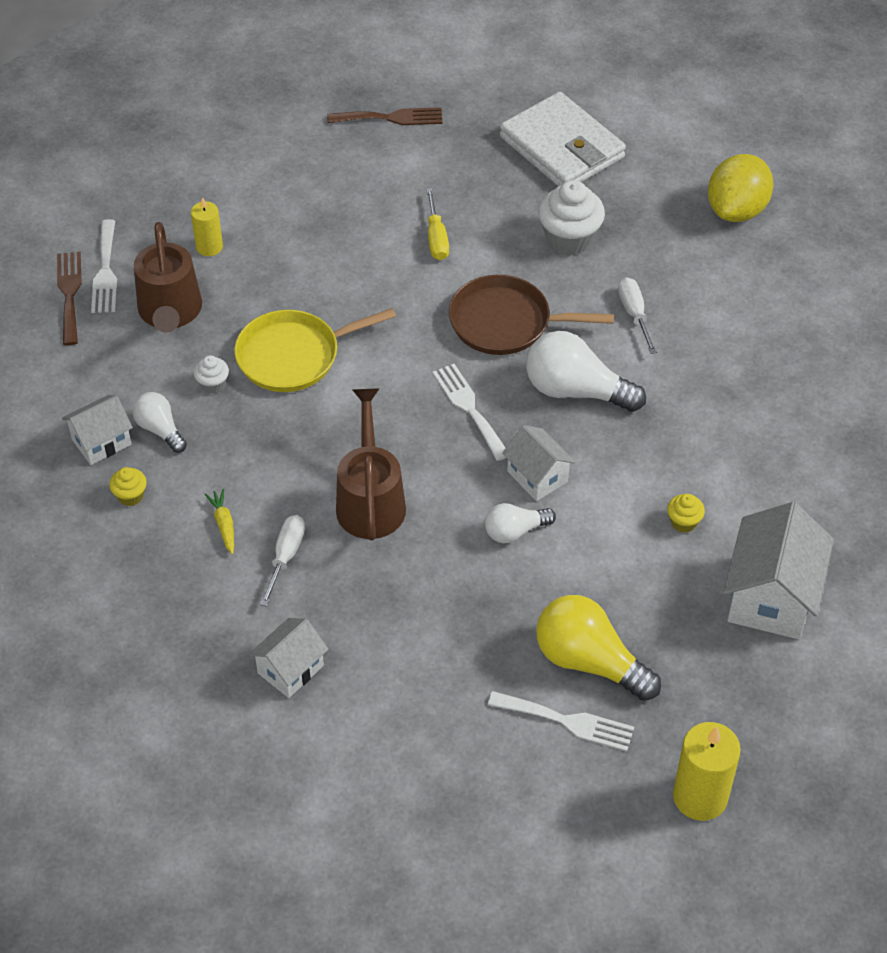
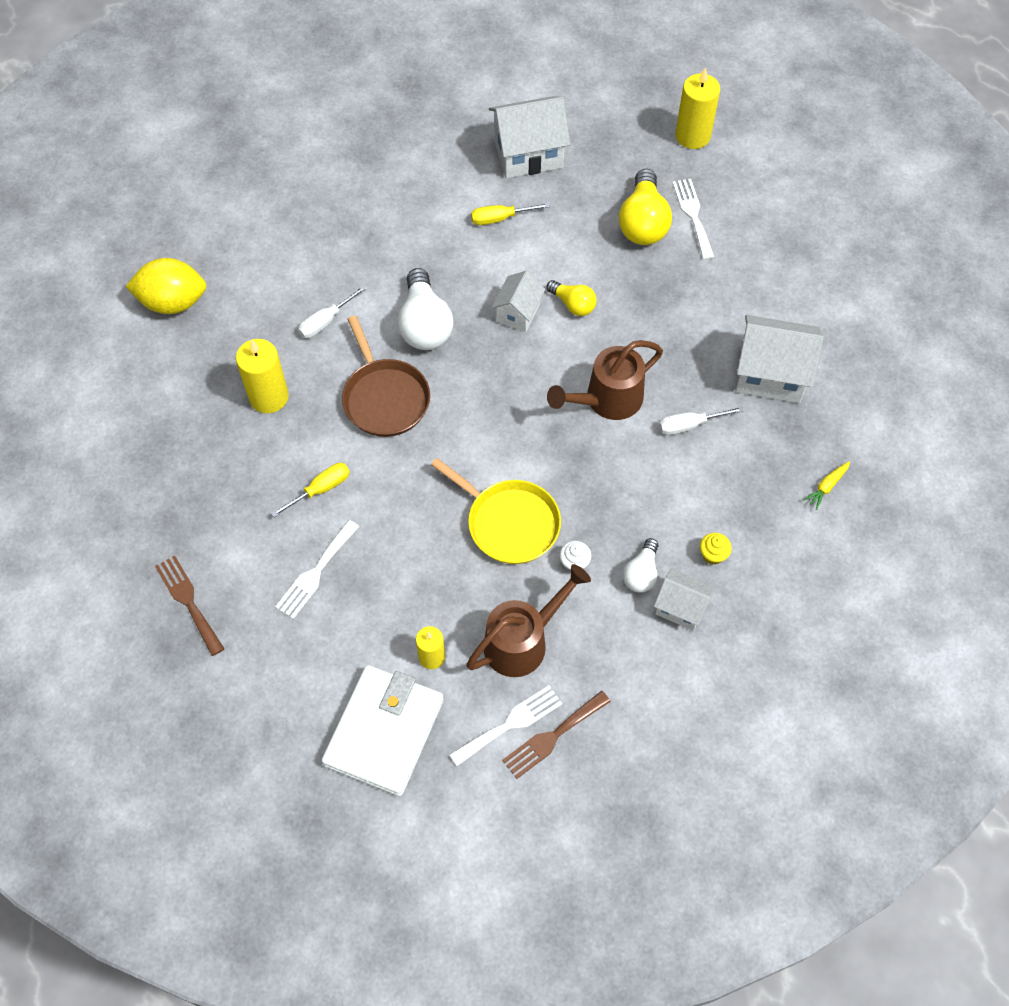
camera: 120 degrees left, 10 degrees up
(224, 524) = (692, 478): yellow carrot -> yellow carrot (826, 486)
(290, 669) = (770, 374): white house -> white house, size x1.70
(469, 408) = (484, 381): white fork -> white fork (315, 573)
(515, 531) = (573, 304): white light bulb -> yellow light bulb
(562, 147) = (159, 450): white wallet -> white wallet (384, 732)
(569, 239) = (269, 397): white cupcake -> yellow candle
(683, 522) = (500, 218): yellow cupcake -> yellow screwdriver

